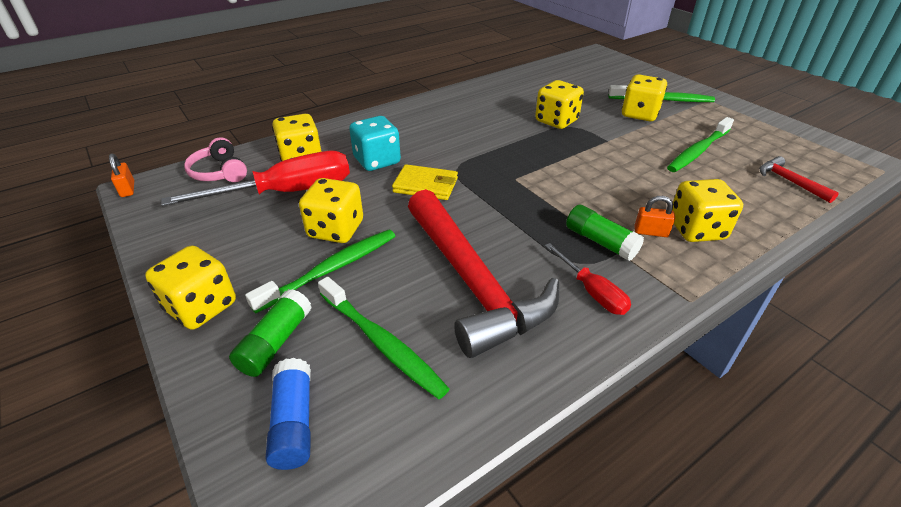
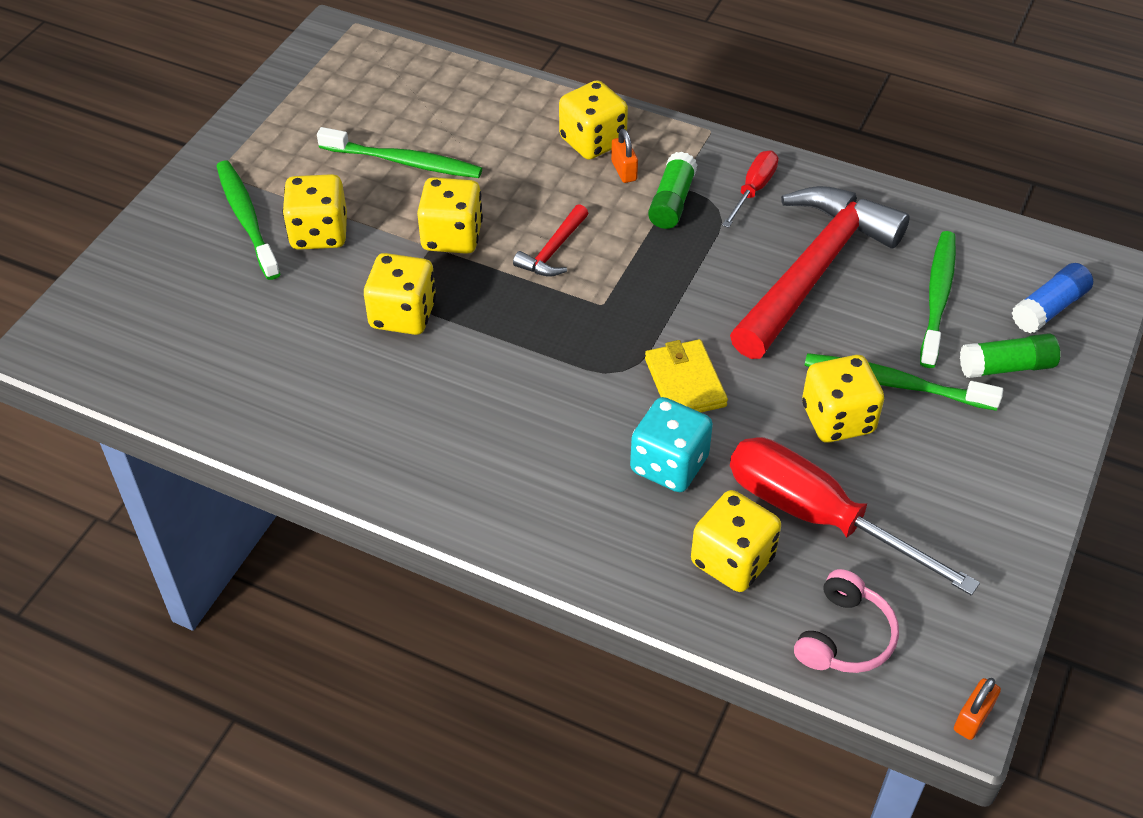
camera: 120 degrees left, 10 degrees up
(201, 307) = (1031, 451): yellow dice -> yellow dice (452, 236)
(789, 182) = (434, 86): red hammer -> red hammer (553, 250)

